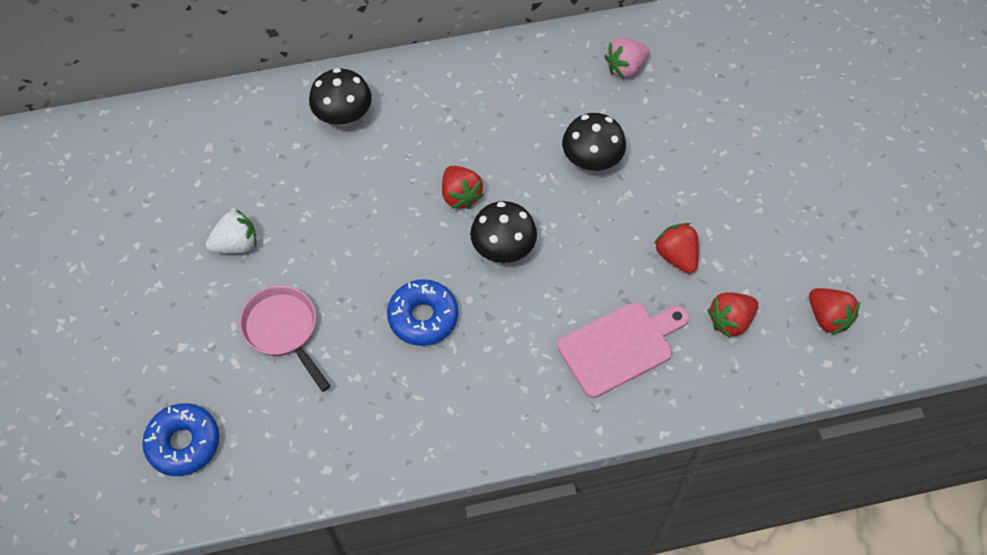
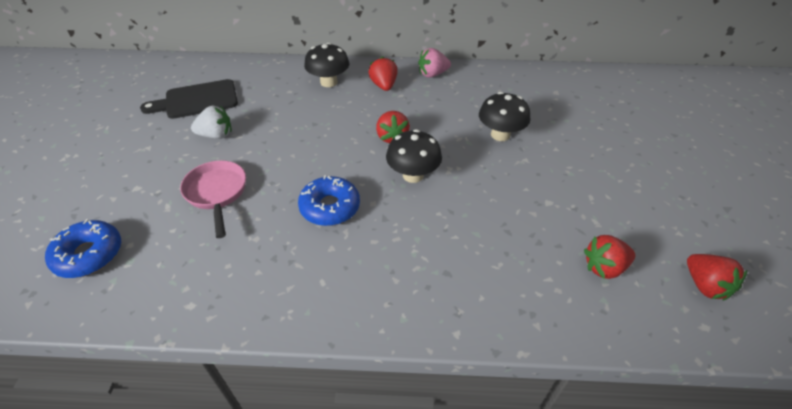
camera: 15 degrees right, 15 degrees down
(178, 190) = (197, 100): none -> black cutting board
(620, 347) = (494, 266): pink cutting board -> none
(625, 68) = (538, 90): pink strawberry -> pink strawberry (432, 74)
(676, 256) = (559, 208): red strawberry -> red strawberry (384, 86)

